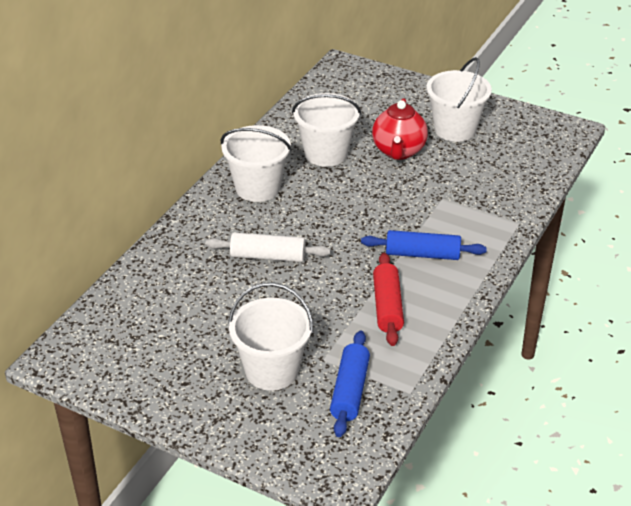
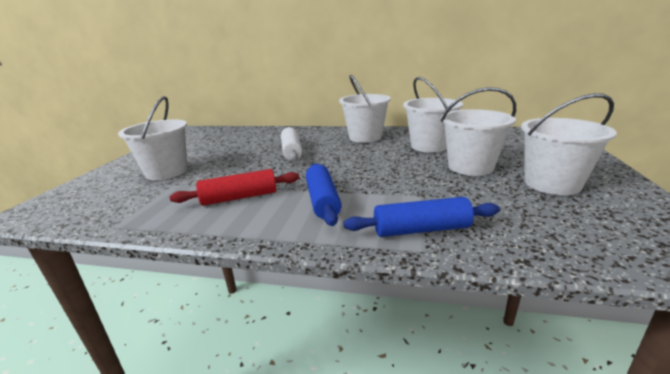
camera: 75 degrees right, 15 degrees down
(350, 391) = (131, 200): blue rolling pin -> blue rolling pin (421, 229)
(398, 151) = (470, 167): red teapot -> white bucket

